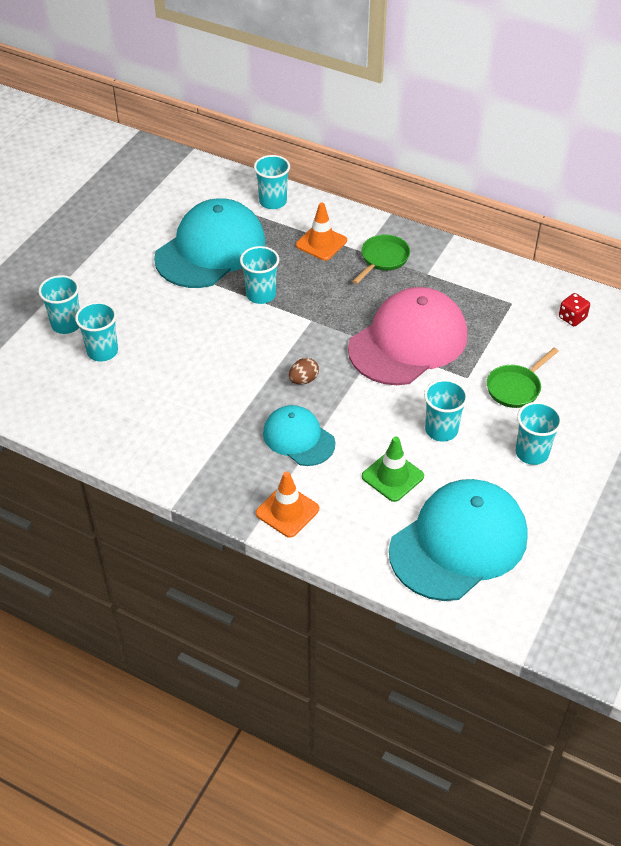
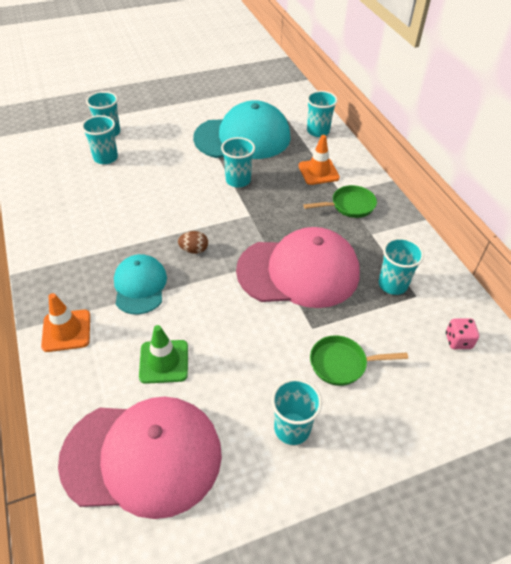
camera: 40 degrees right, 0 degrees up
(441, 430) = (242, 353): turquoise cup -> turquoise cup (392, 284)
(458, 543) = (142, 456): turquoise cap -> pink cap
(572, 318) = (458, 341): red dice -> pink dice

